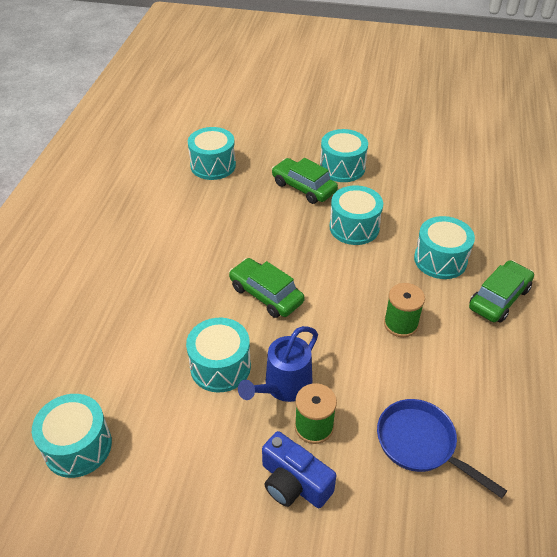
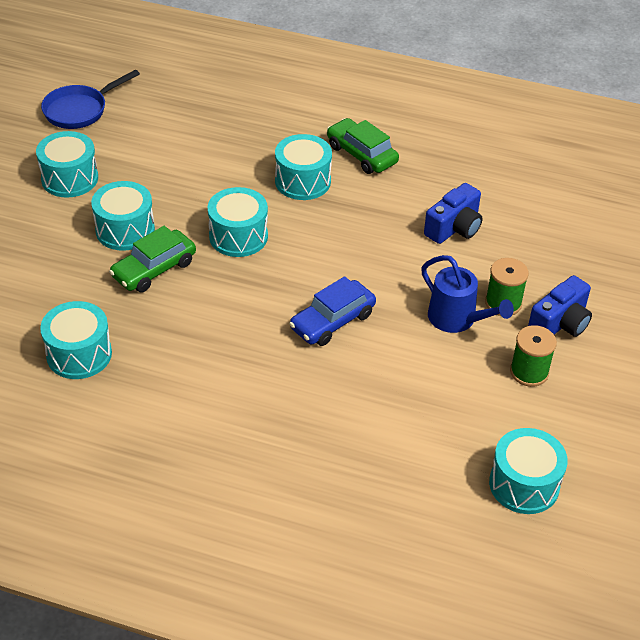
camera: 85 degrees left, 0 degrees up
(220, 366) = (429, 366): turquoise drum -> turquoise drum (70, 178)
(266, 294) = (332, 321): green car -> blue car
(400, 324) = (386, 225): green spool -> green spool (529, 372)
(416, 380) = (454, 228): none -> blue camera
(421, 444) = (522, 238): blue pan -> blue pan (80, 110)

